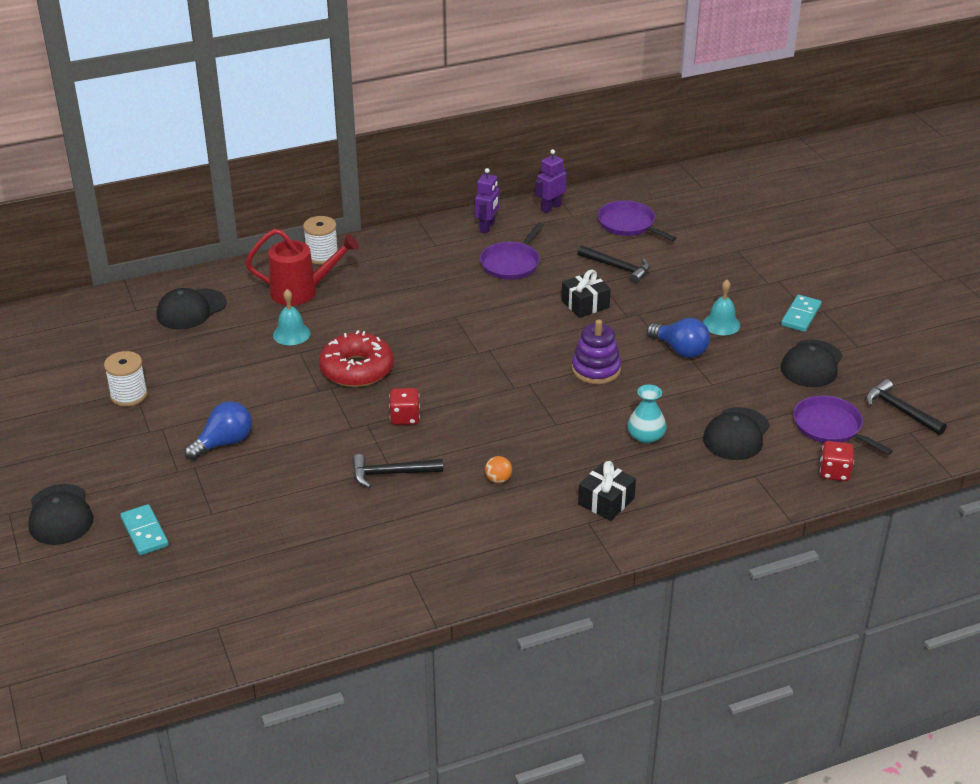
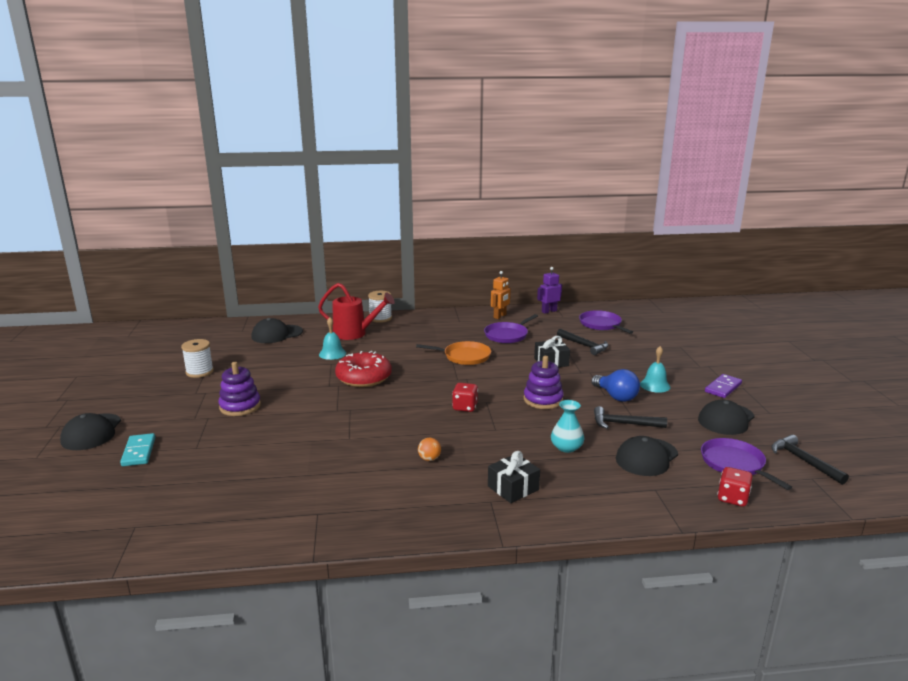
camera: 15 degrees right, 15 degrees down
(224, 443) = (240, 406): blue light bulb -> purple stacking toy
(391, 473) = (347, 442): black hammer -> black hammer (624, 424)
(405, 418) = (380, 409): red dice -> red dice (465, 407)
(470, 312) = (464, 356): none -> orange pan
(487, 227) = (500, 316): purple robot -> orange robot
(800, 315) = (723, 388): turquoise domino -> purple domino

